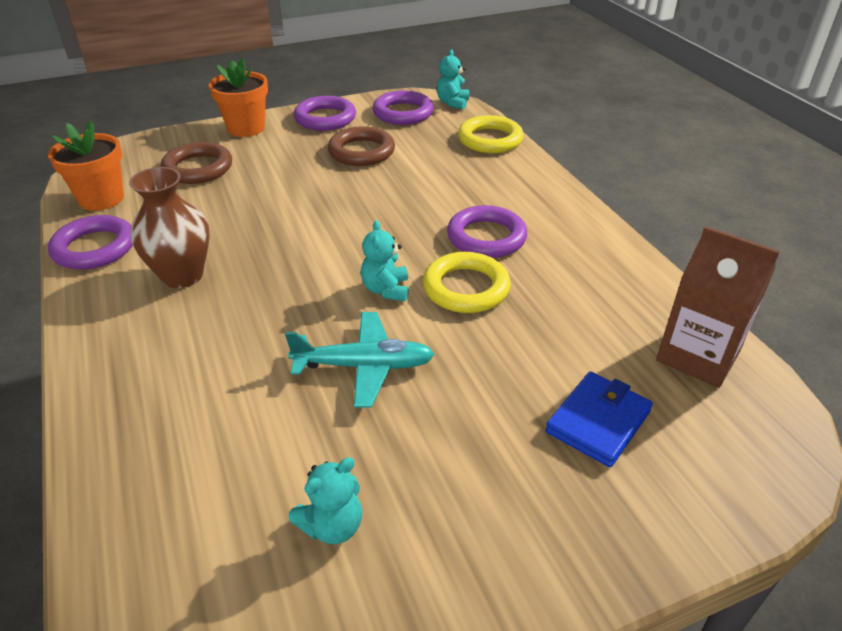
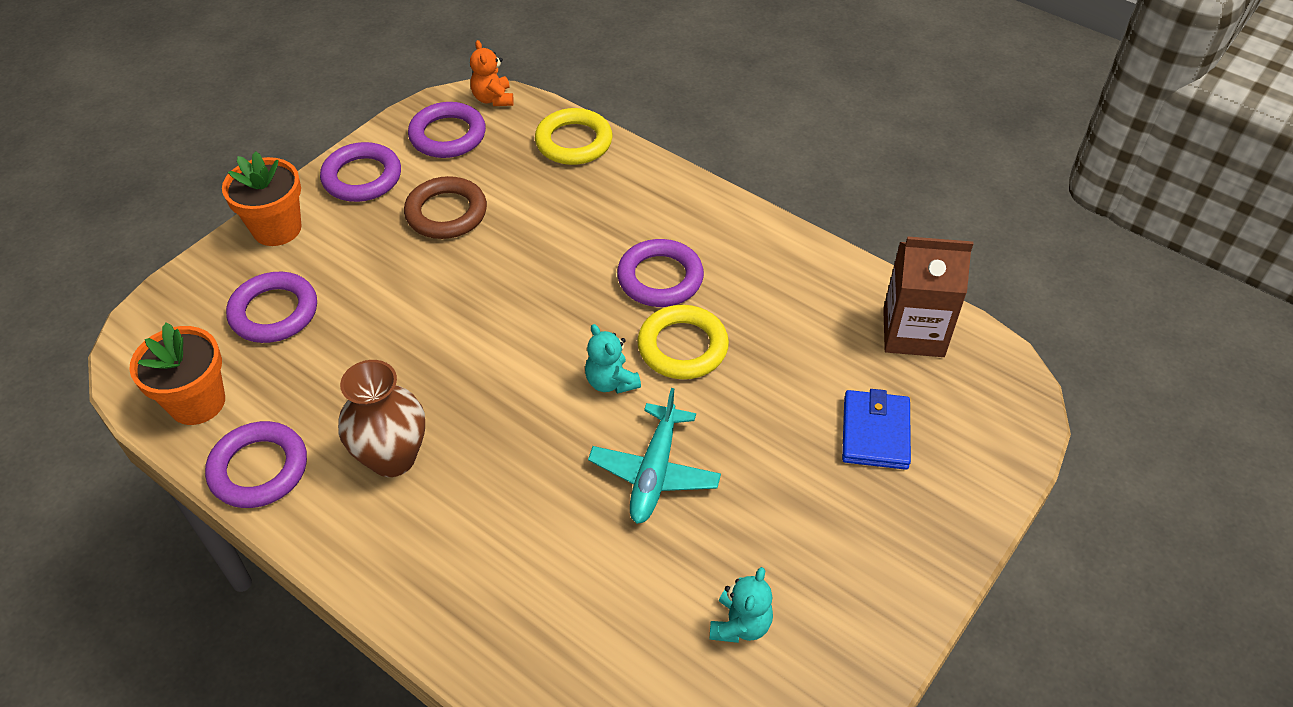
camera: 30 degrees left, 10 degrees up
(198, 168) = (274, 312): brown ring -> purple ring
(364, 366) = (654, 472): turquoise plane -> turquoise plane turned 135 degrees clockwise
(452, 103) = (493, 99): turquoise teddy bear -> orange teddy bear

